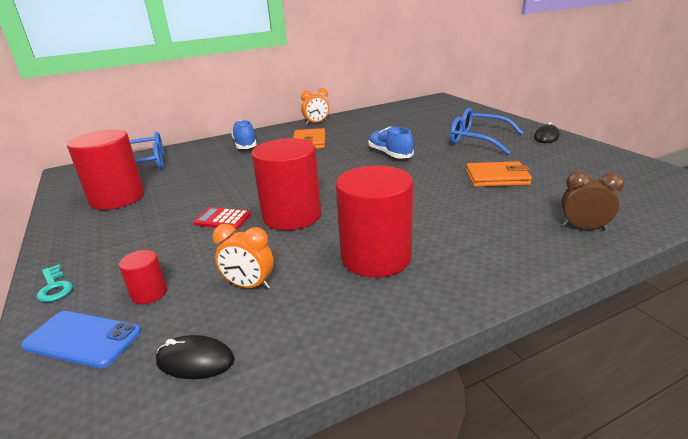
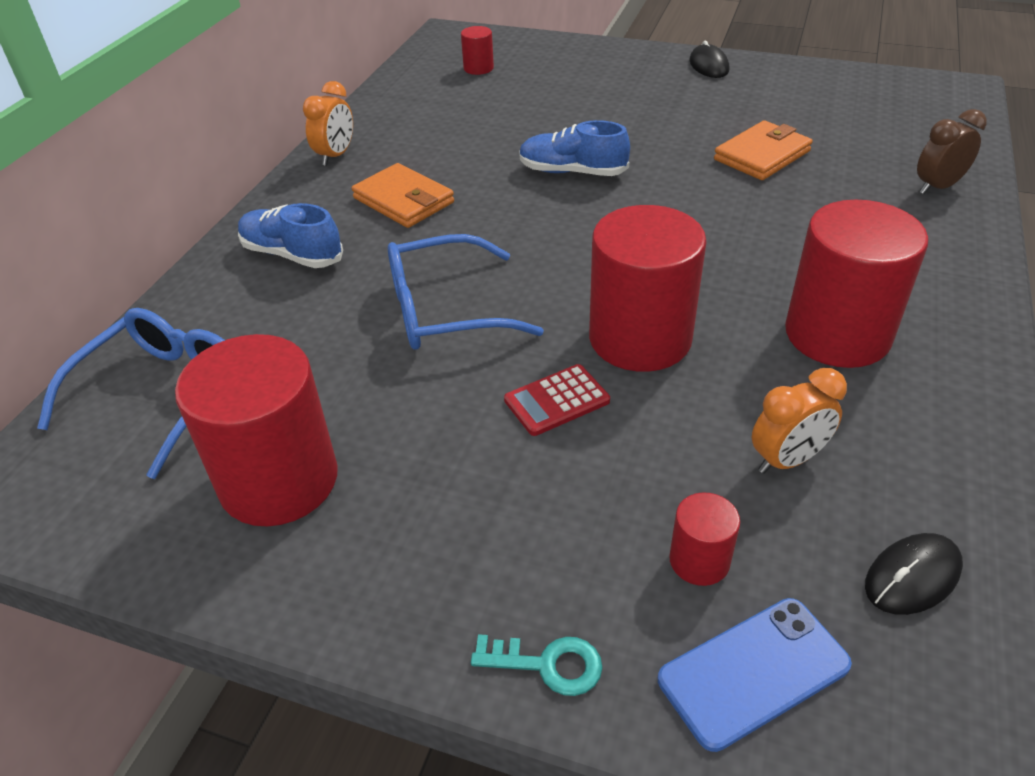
camera: 45 degrees left, 15 degrees up
(426, 111) = (478, 68): none -> red cylinder
(477, 140) = (640, 100): blue glasses -> blue glasses (445, 310)

